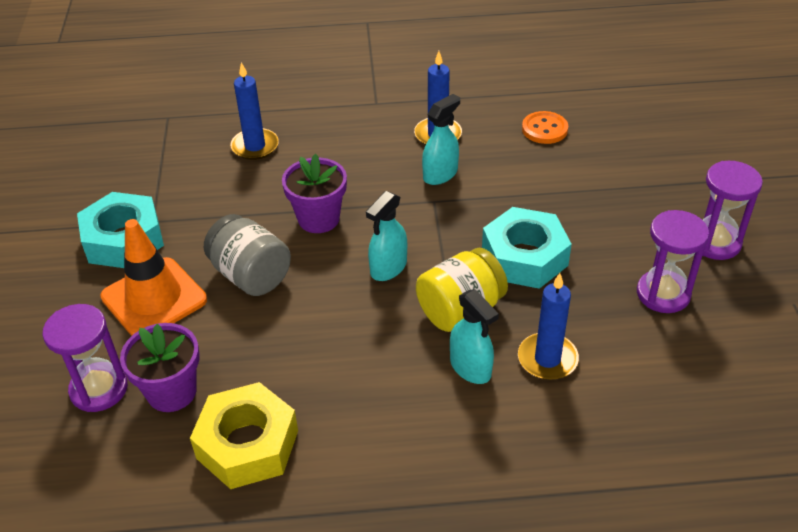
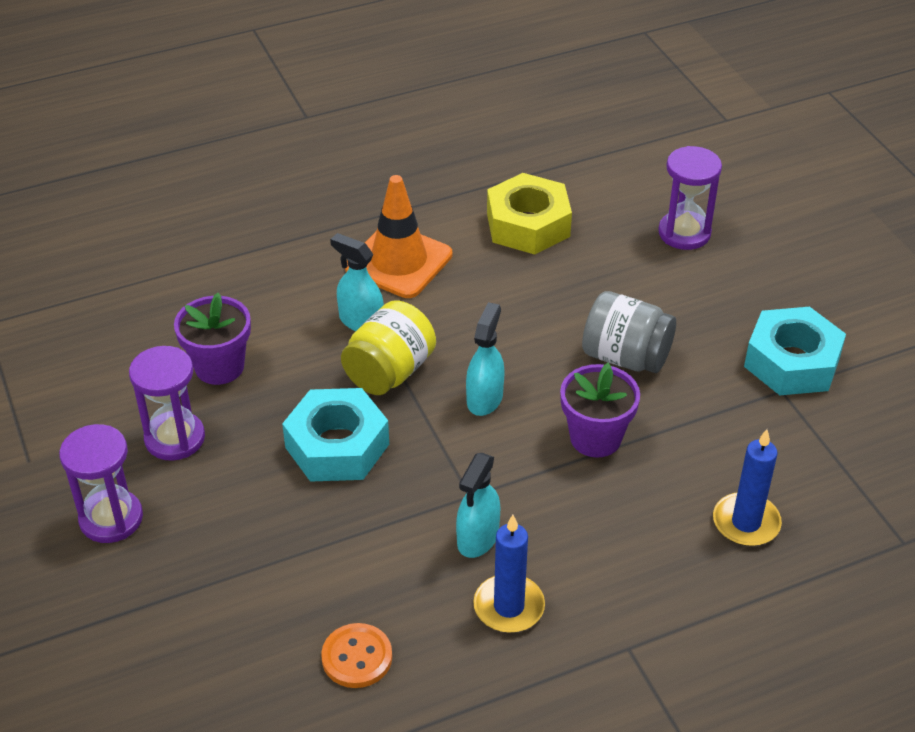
camera: 160 degrees right, 0 degrees up
(154, 298) = (704, 313): orange traffic cone -> orange traffic cone (399, 261)
(172, 392) = (620, 244): purple flower pot -> purple flower pot (219, 367)
(547, 359) = (289, 345): blue candle -> none

